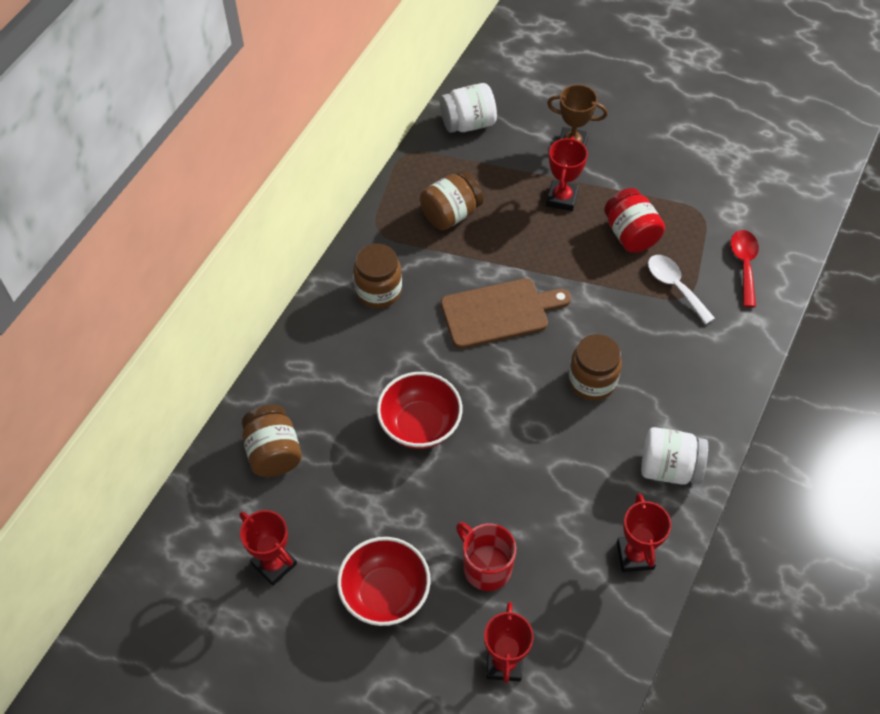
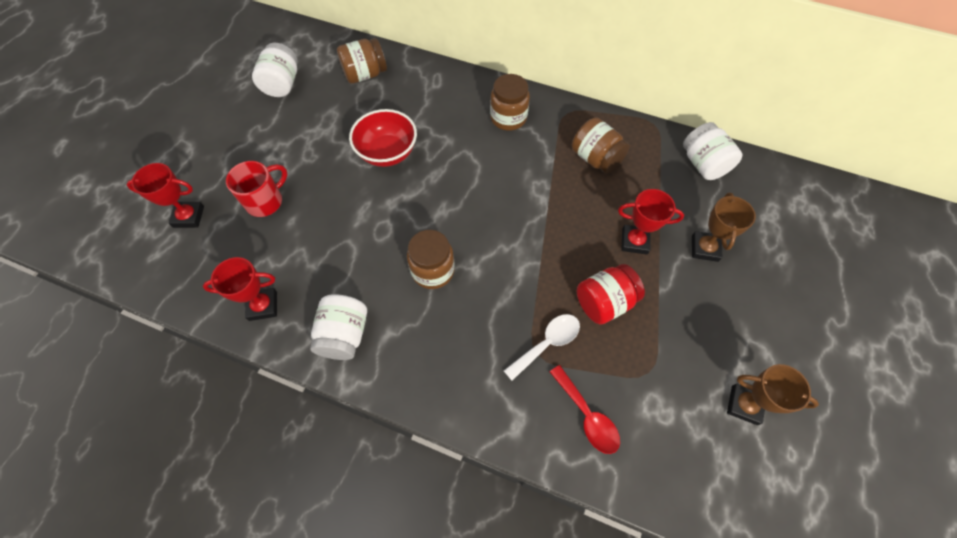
camera: 85 degrees right, 5 degrees up
(274, 564) = (282, 84): red trophy -> white jar
(385, 593) = (253, 144): red bowl -> none
(499, 312) = (497, 198): brown cutting board -> none
(727, 153) = (744, 405): none -> brown trophy
(744, 264) = (587, 416): red spoon -> red spoon turned 60 degrees clockwise

